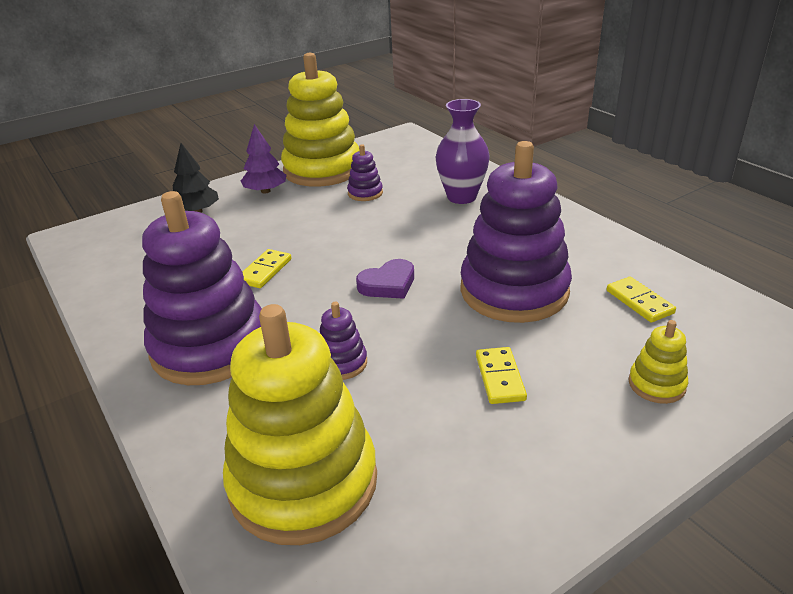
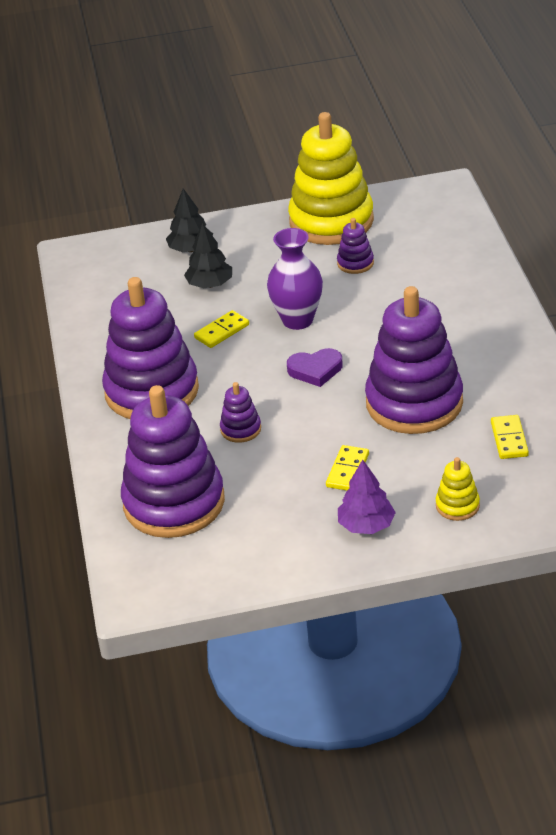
camera: 25 degrees right, 5 degrees up
(231, 234) = (210, 284): none -> black tree
(265, 191) = (263, 238): purple tree -> purple tree (366, 525)
(303, 482) = (174, 503): yellow stacking toy -> purple stacking toy
(461, 197) = (444, 290): purple vase -> purple vase (297, 320)

